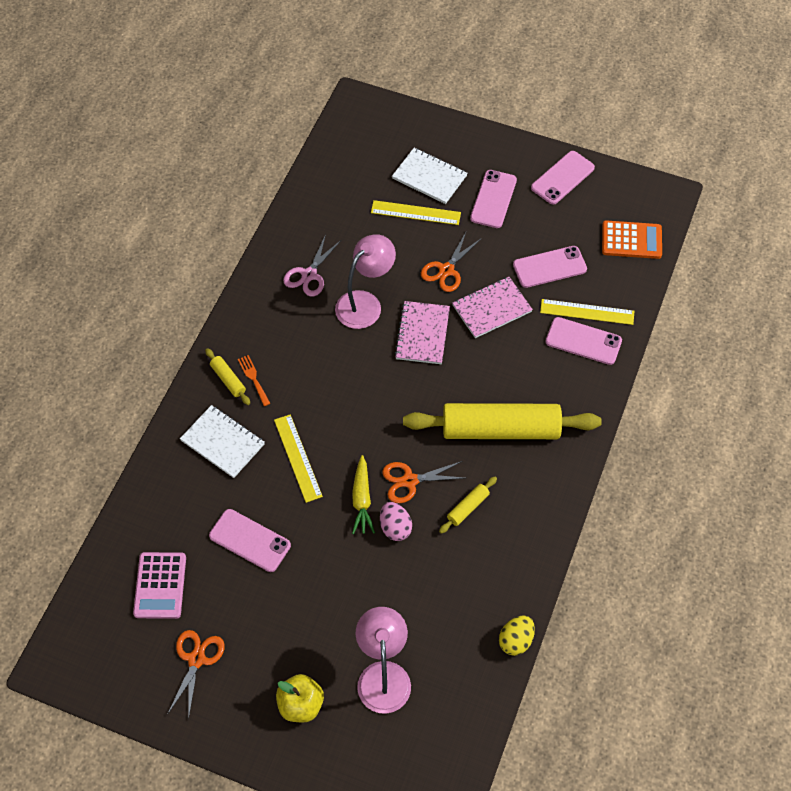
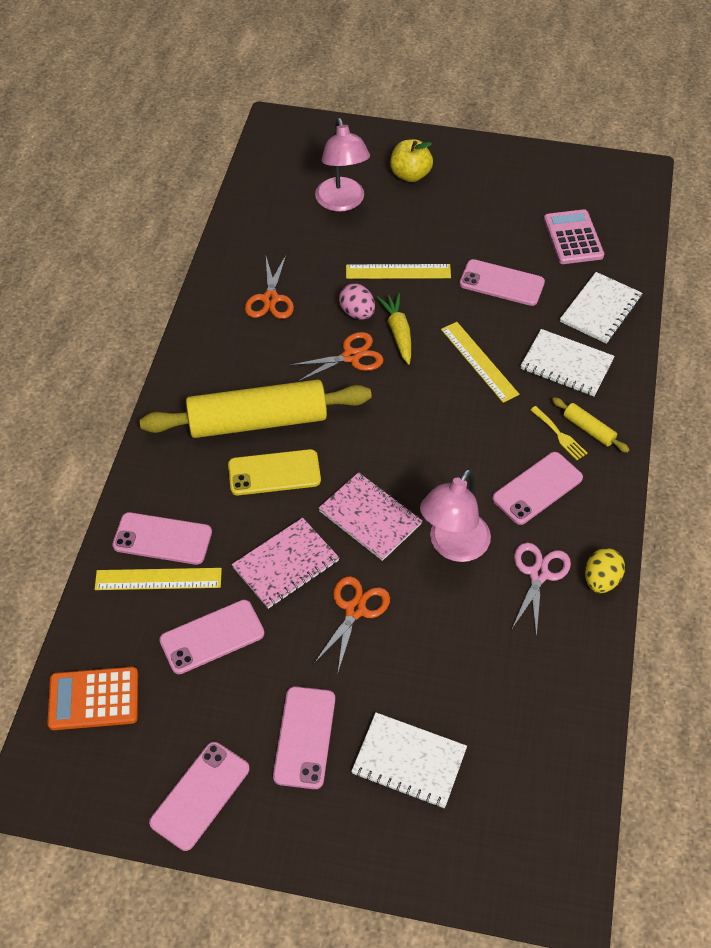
camera: 170 degrees right, 5 degrees down
(169, 495) = (600, 309): none -> white notebook
(196, 659) = (514, 192): orange scissors -> orange scissors (270, 299)
(253, 378) = (559, 435): orange fork -> yellow fork
(287, 337) = (537, 488): none -> pink phone
(415, 213) = (416, 694): yellow ruler -> yellow ruler (398, 271)
(422, 334) = (370, 518): pink notebook -> pink notebook turned 45 degrees counterclockwise
(468, 507) = (284, 340): yellow rolling pin -> none
(492, 381) = (274, 473): none -> yellow phone
(516, 640) = (222, 241): yellow egg -> yellow egg (601, 580)

